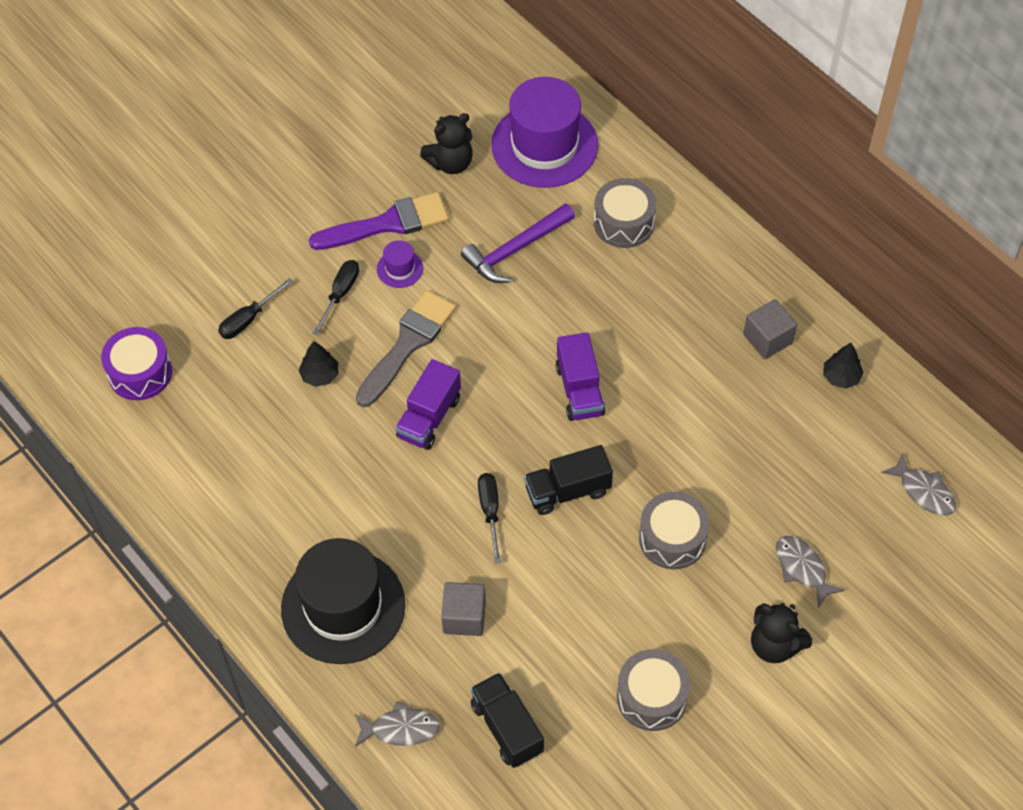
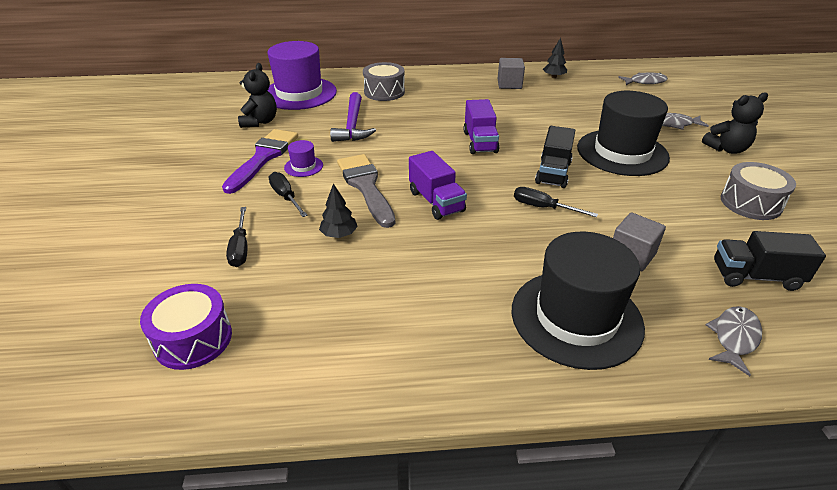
camera: 55 degrees left, 20 degrees down
(579, 390) = (480, 142): purple truck -> purple truck turned 60 degrees clockwise
(672, 538) = (622, 152): grey drum -> black hat

